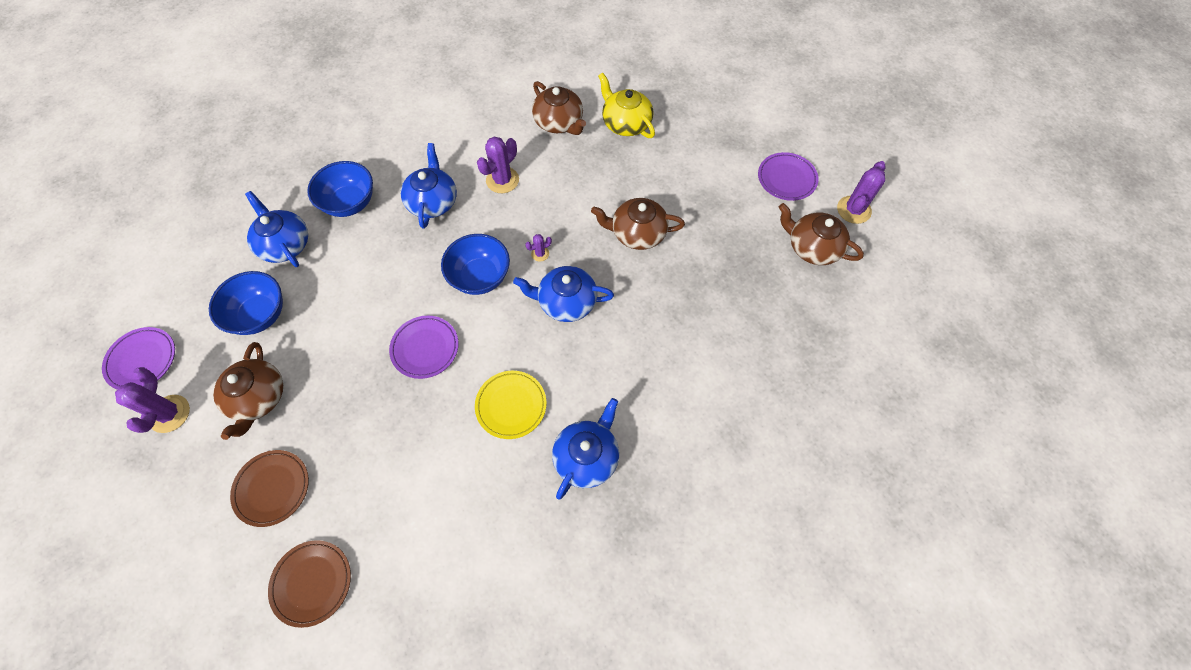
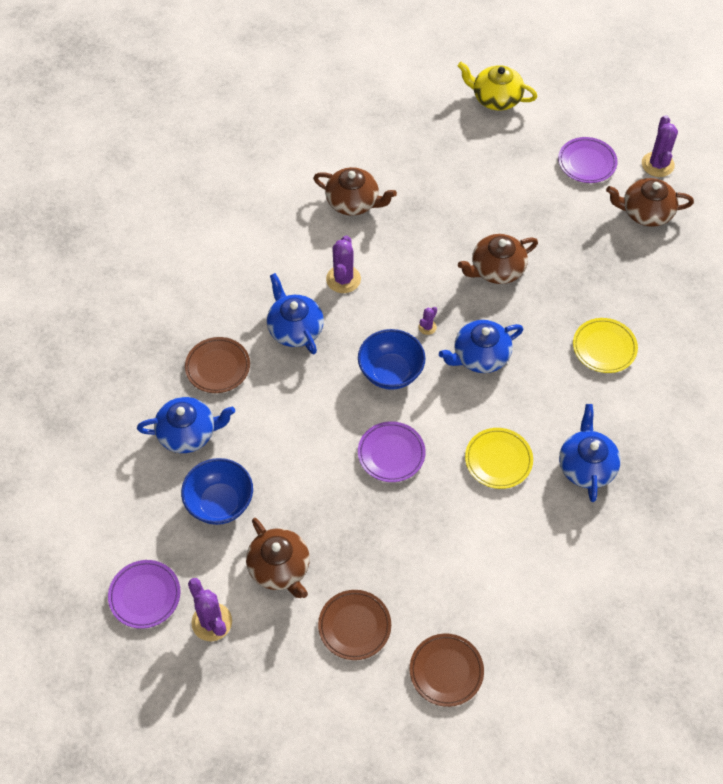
camera: 30 degrees left, 5 degrees down
(285, 244) = (188, 433): blue teapot -> blue teapot turned 150 degrees clockwise
(350, 203) = (218, 367): blue bowl -> brown plate
(625, 123) = (414, 175): yellow teapot -> yellow teapot (495, 98)
(684, 352) = (604, 347): none -> yellow plate

